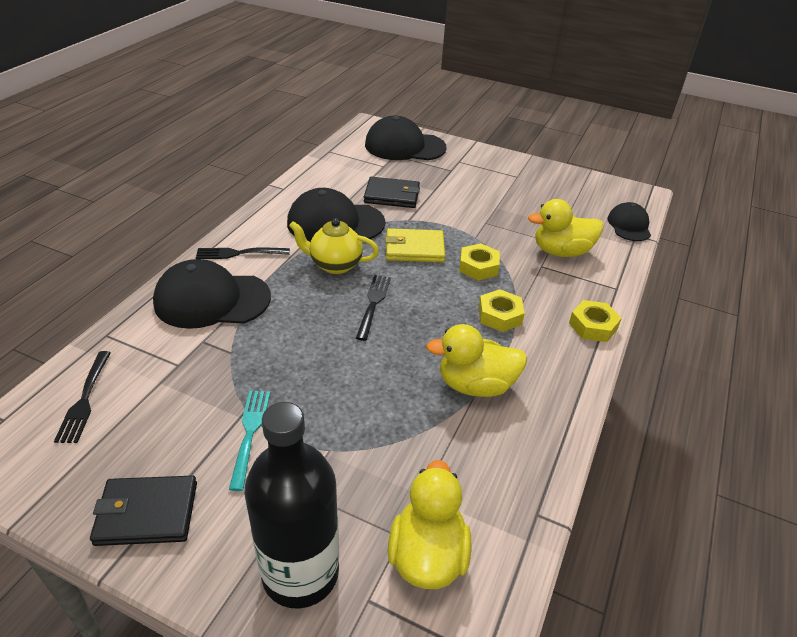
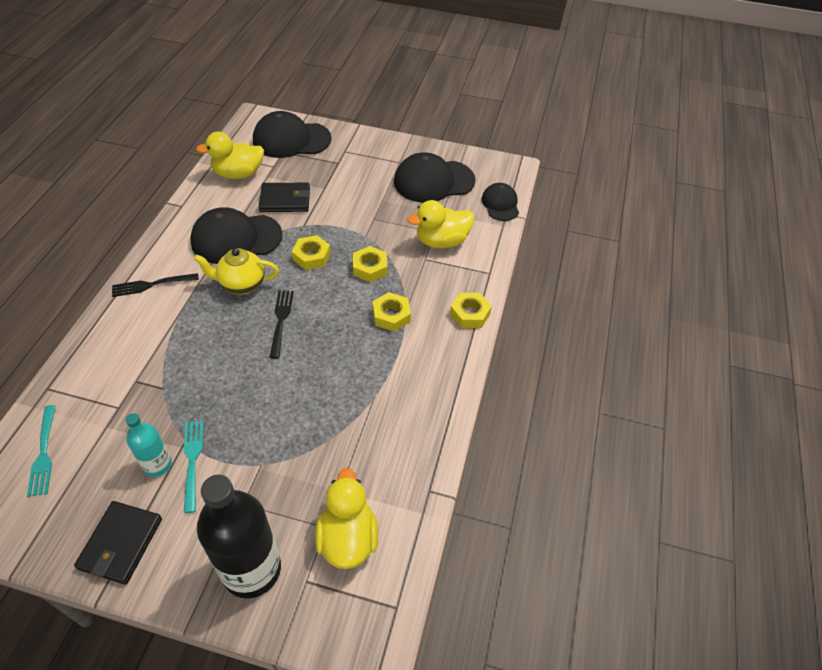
camera: 10 degrees left, 10 degrees up
(85, 399) = (43, 453): black fork -> turquoise fork
(147, 513) = (120, 543): black wallet -> black wallet turned 60 degrees counterclockwise
(209, 431) = (157, 465): none -> turquoise bottle
(212, 300) = (136, 338): black cap -> black cap (433, 181)
(414, 248) = (311, 256): yellow wallet -> yellow nut
(475, 385) = (375, 386): yellow duck -> yellow duck (238, 174)

